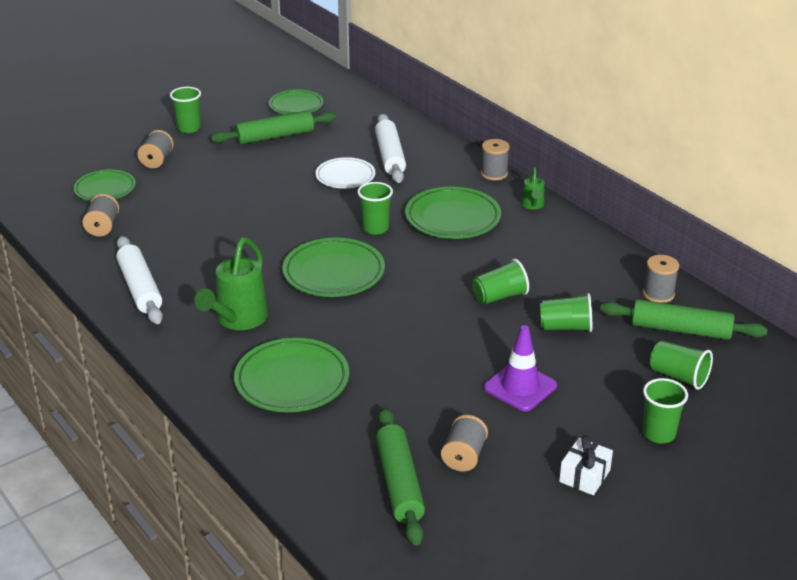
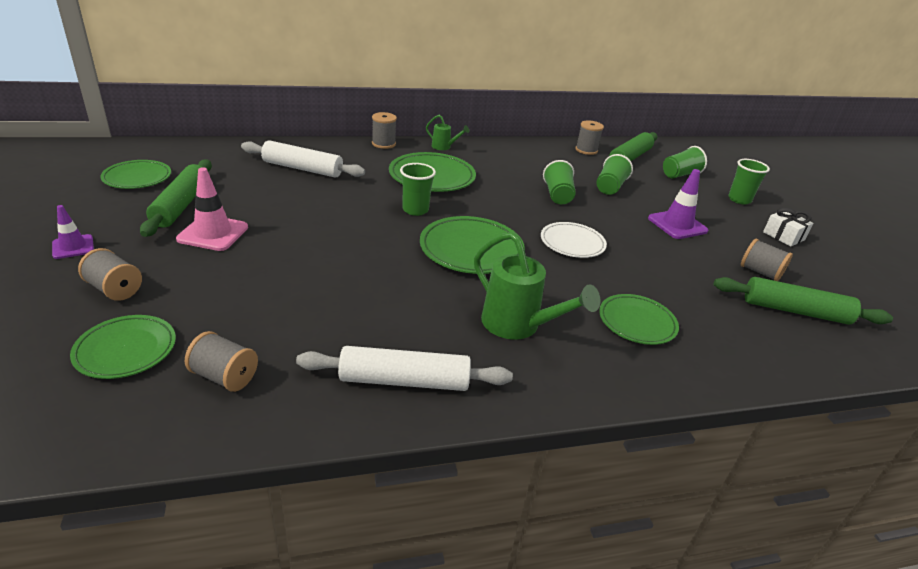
camera: 70 degrees left, 0 degrees up
(189, 128) = (73, 247): green cup -> purple traffic cone
(249, 162) = (213, 233): none -> pink traffic cone
(292, 380) = (637, 322): green plate -> green plate, size x0.66
(345, 176) = (310, 196): white plate -> white plate (572, 243)

